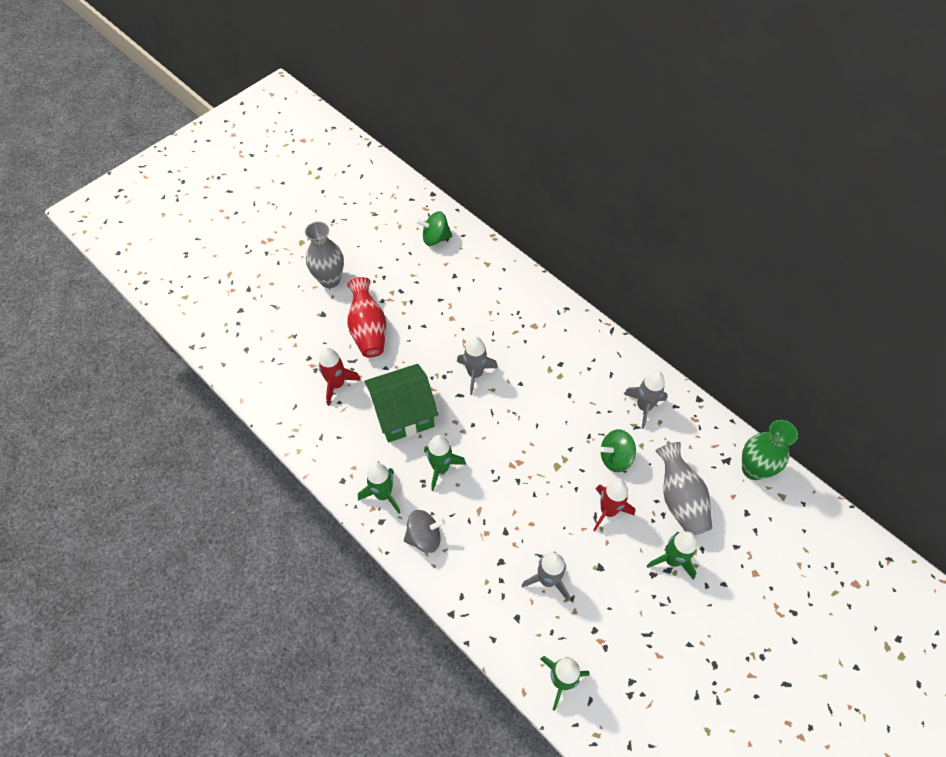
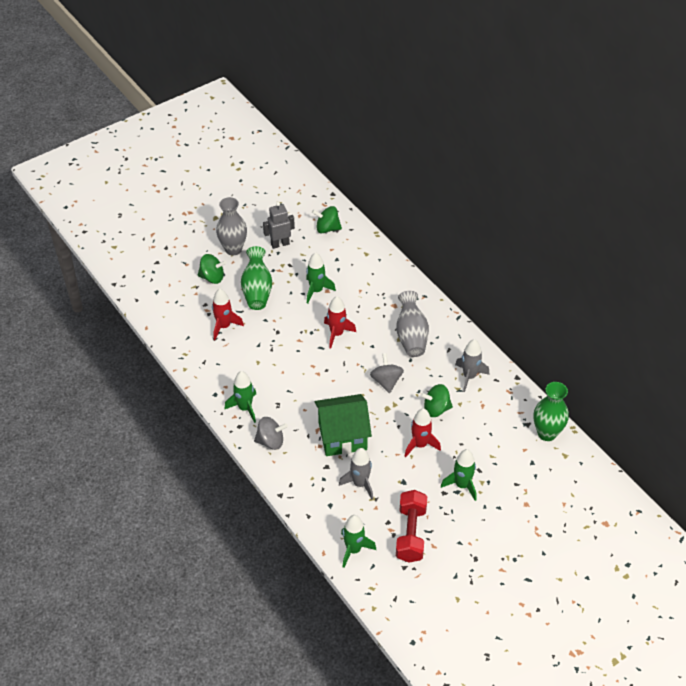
camera: 10 degrees right, 10 degrees down
(311, 320) = (212, 277): none -> green spinning top
(368, 330) = (257, 290): red vase -> green vase
(384, 265) = (280, 244): none -> grey robot
(403, 414) = (272, 354): green house -> green house (342, 436)
(441, 468) = (294, 396): green rocket -> green rocket (316, 290)
(475, 374) = (337, 334): grey rocket -> red rocket
(548, 429) = (386, 381): none -> grey spinning top
(626, 642) = (410, 533): none -> red dumbbell
(679, 499) = (480, 445): grey vase -> grey vase (411, 336)

